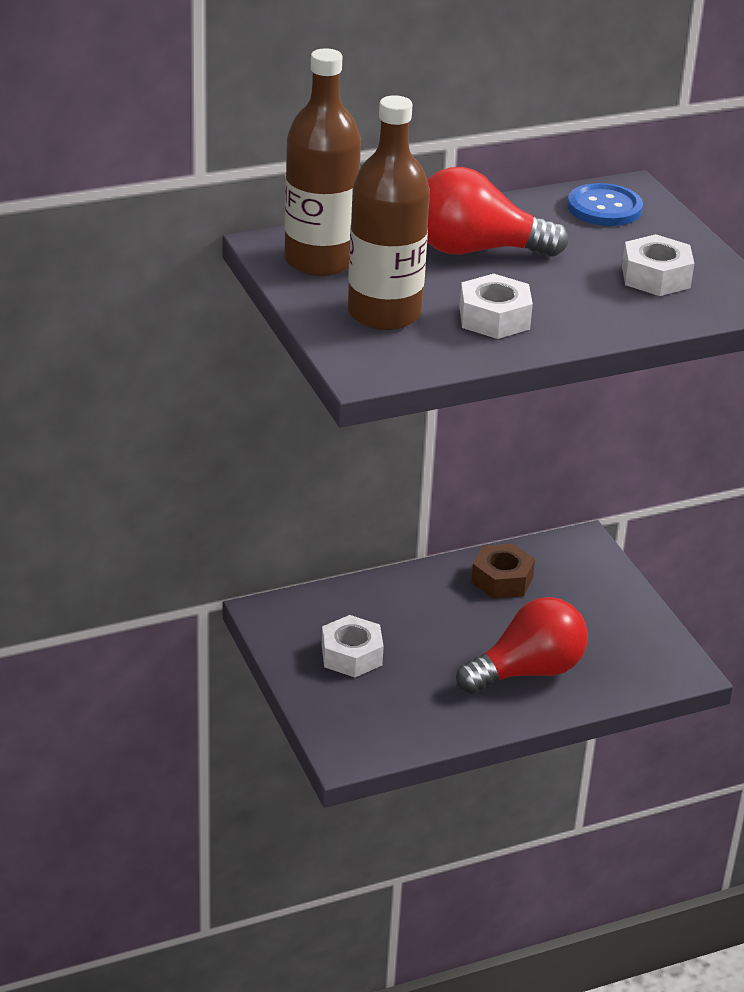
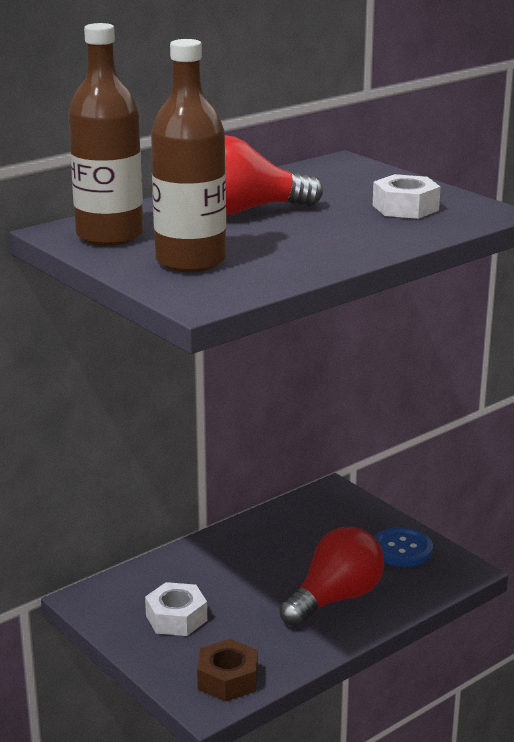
camera: 15 degrees left, 10 degrees down
(494, 318) = (290, 251): white nut -> none
(502, 580) = (279, 531): brown nut -> brown nut (228, 679)
(604, 208) = (330, 174): blue button -> blue button (402, 549)

